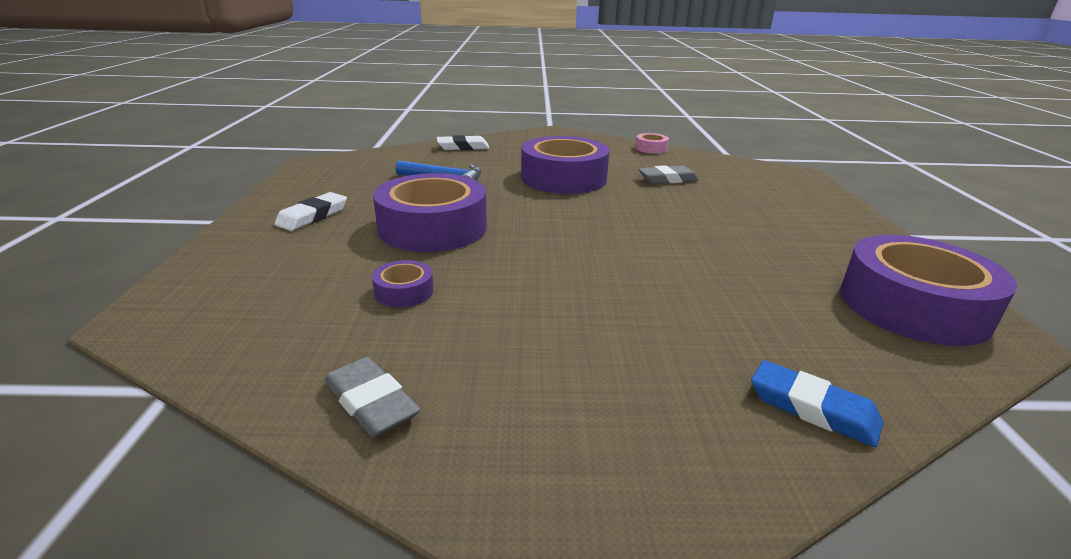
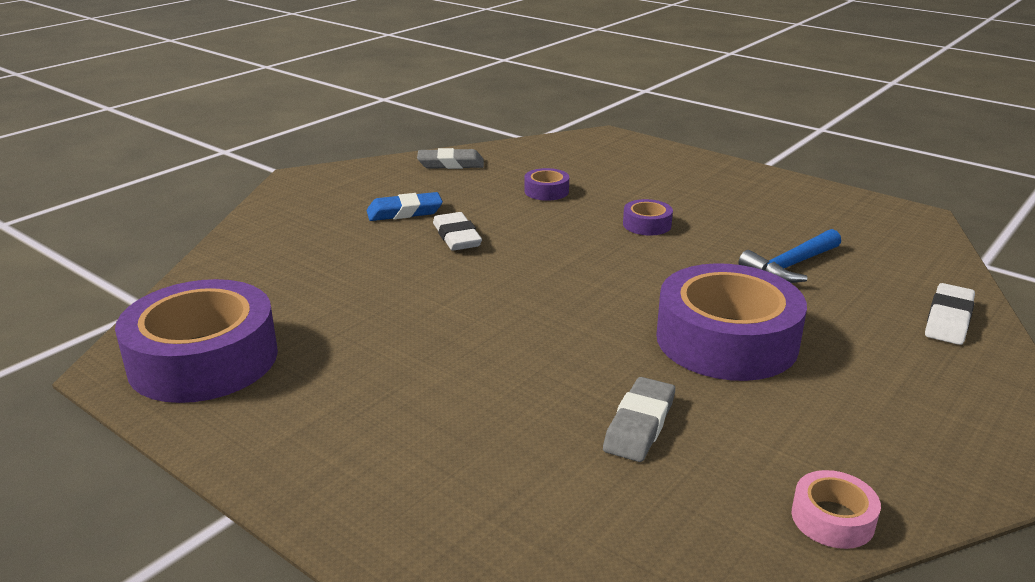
camera: 130 degrees right, 0 degrees up
(313, 216) = (729, 190): white eraser -> white eraser (457, 237)
(433, 228) = (647, 224): purple tape -> purple tape, size x0.43
(812, 409) = (253, 248): blue eraser -> blue eraser (404, 212)

